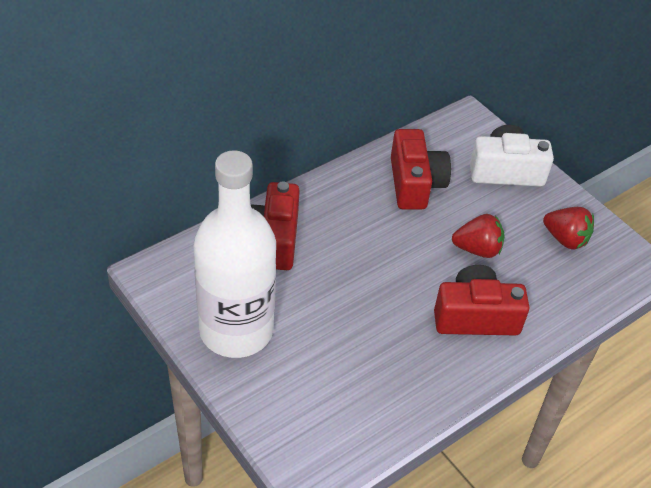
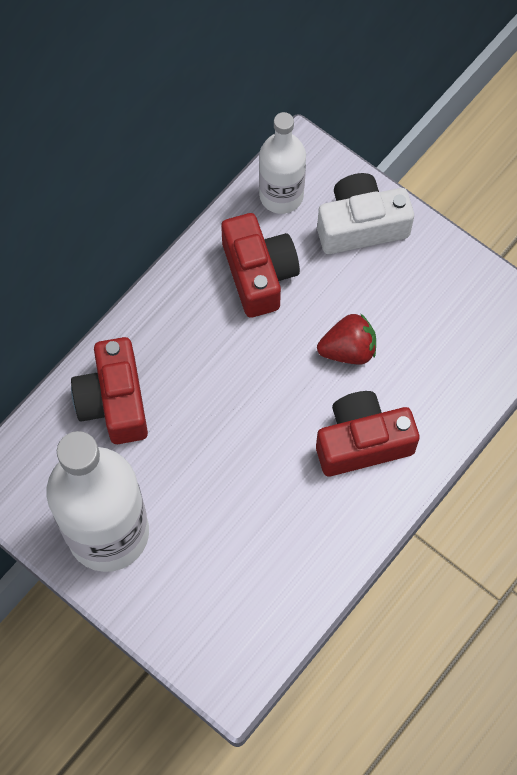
camera: 10 degrees left, 20 degrees up
(445, 139) = (281, 195): none -> white bottle
(565, 239) = (444, 307): red strawberry -> none

